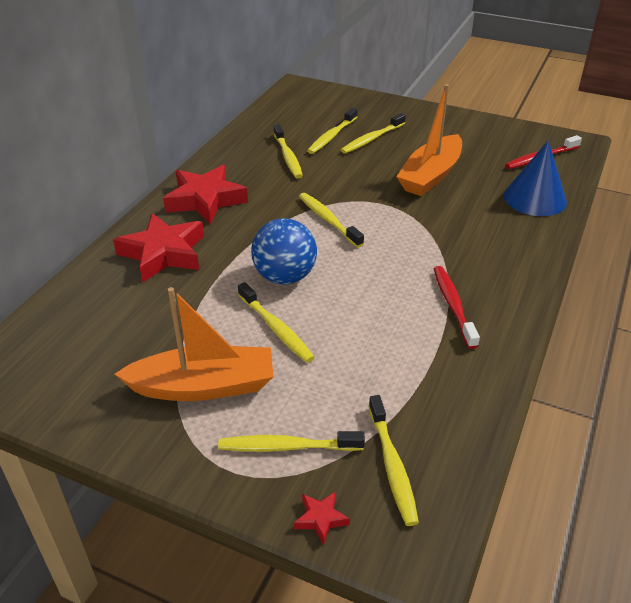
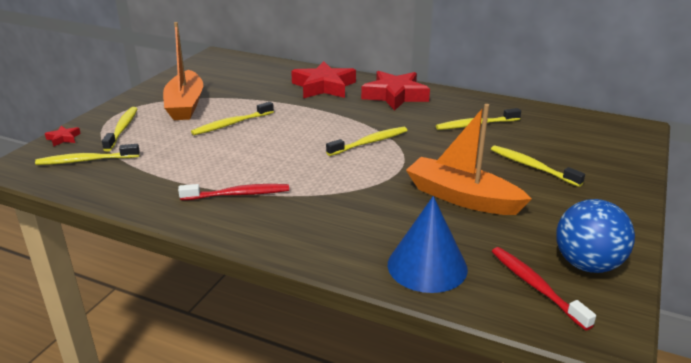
camera: 90 degrees right, 10 degrees down
(285, 277) = (290, 126): blue ball -> blue ball (587, 264)
(332, 136) = (527, 145): yellow toothbrush -> none

